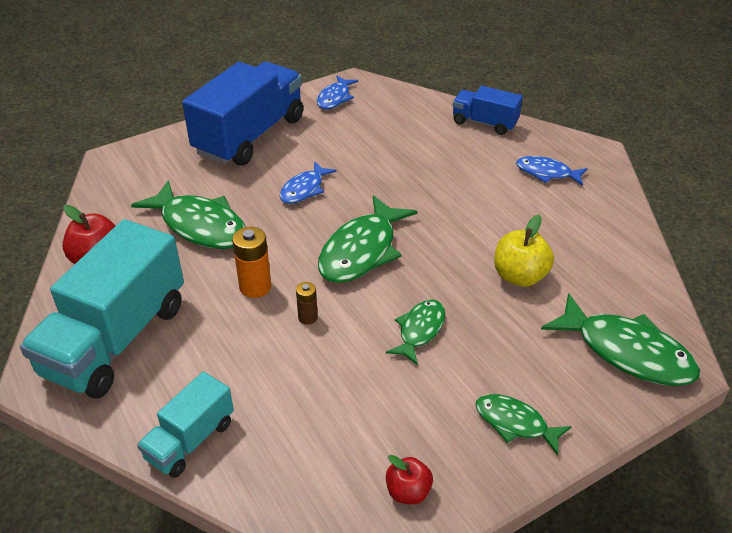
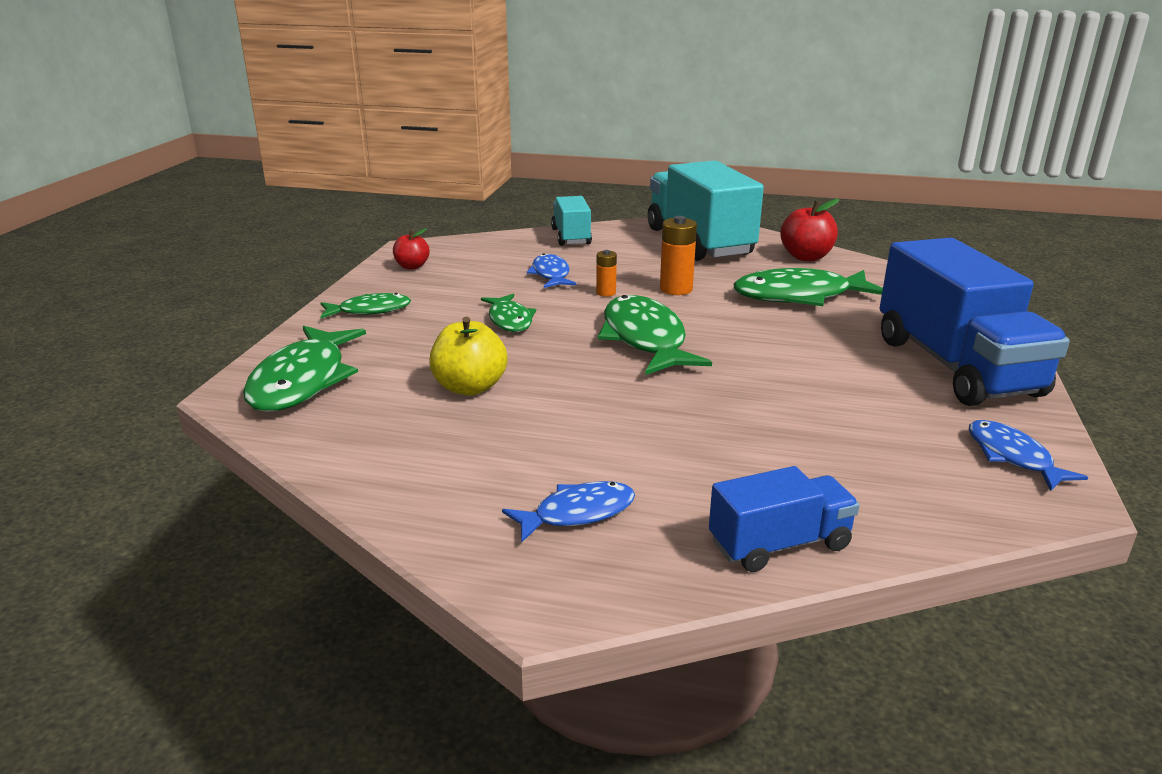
camera: 135 degrees right, 15 degrees down
(304, 189) = (792, 353): blue fish -> blue fish (551, 274)
(307, 317) = (606, 293): brown battery -> orange battery
(627, 352) = (302, 381): green fish -> green fish turned 75 degrees counterclockwise

